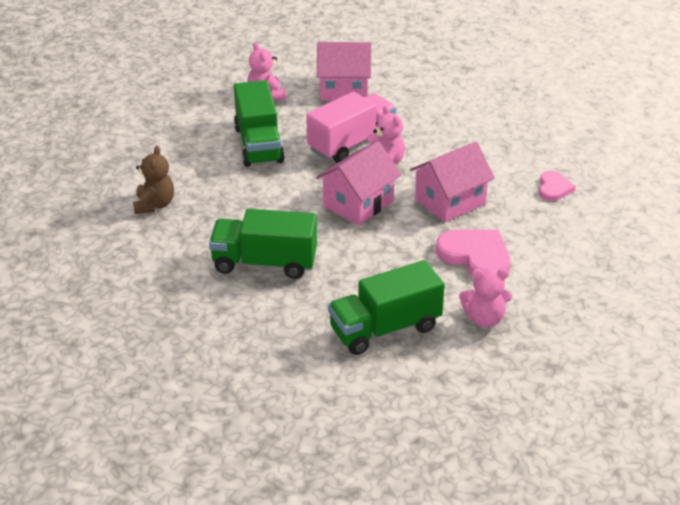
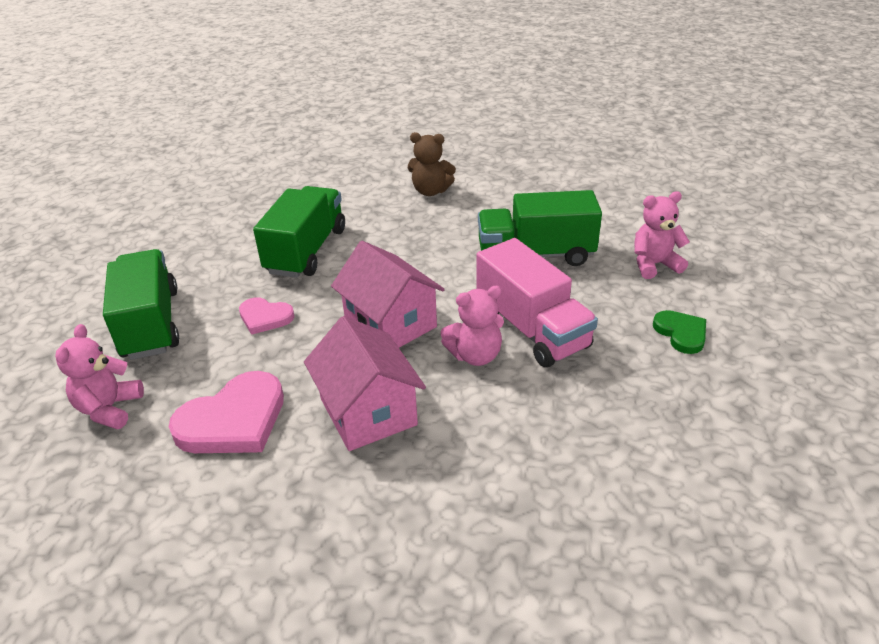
camera: 100 degrees right, 0 degrees up
(344, 89) = (681, 333): pink house -> green heart
(554, 188) = (364, 556): pink heart -> pink heart (265, 317)

